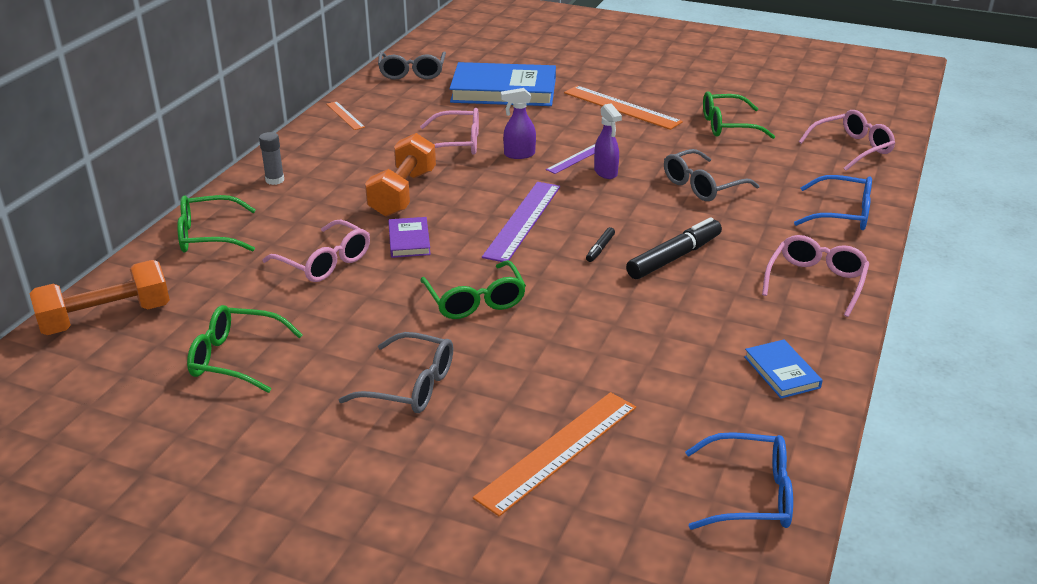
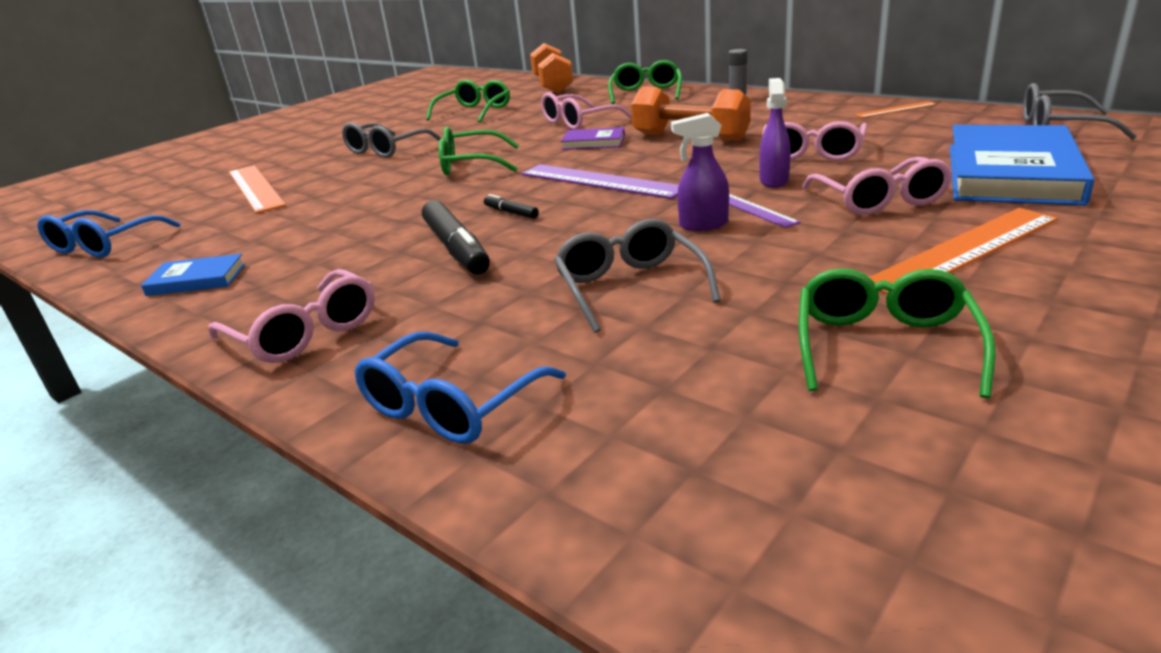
camera: 110 degrees right, 5 degrees down
(852, 148) = (738, 511): pink glasses -> pink glasses (879, 200)

